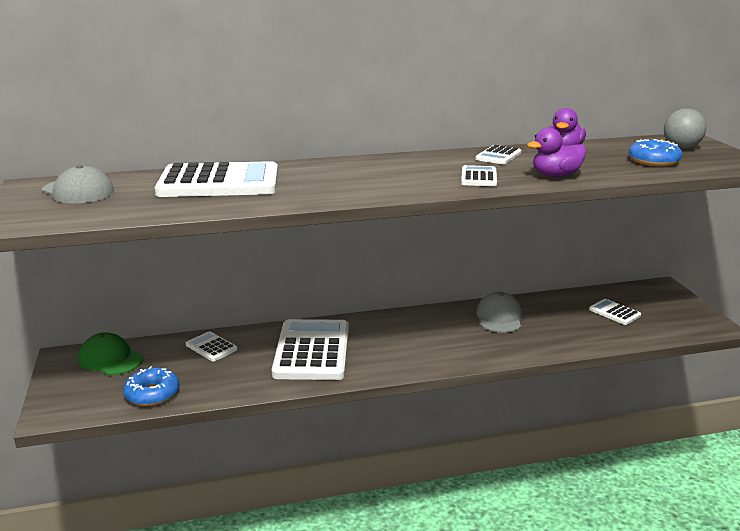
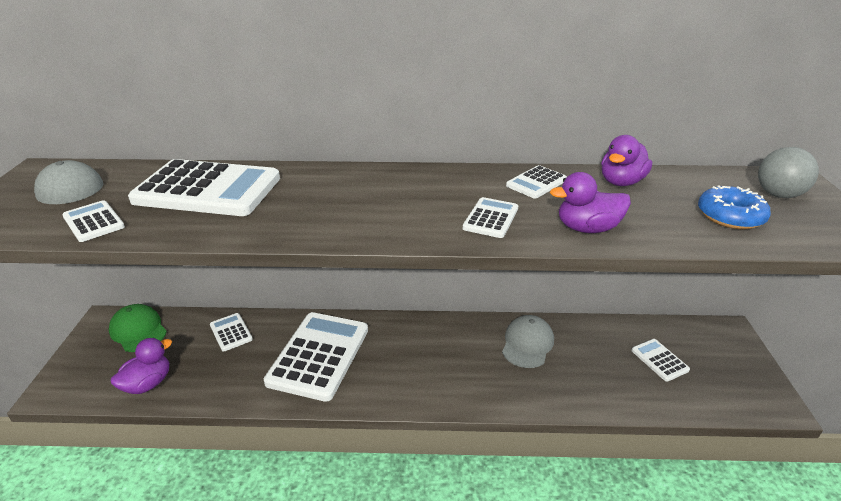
camera: 15 degrees right, 10 degrees up
(137, 209) = (94, 222): none -> white calculator
(152, 394) = (148, 384): blue donut -> purple duck

